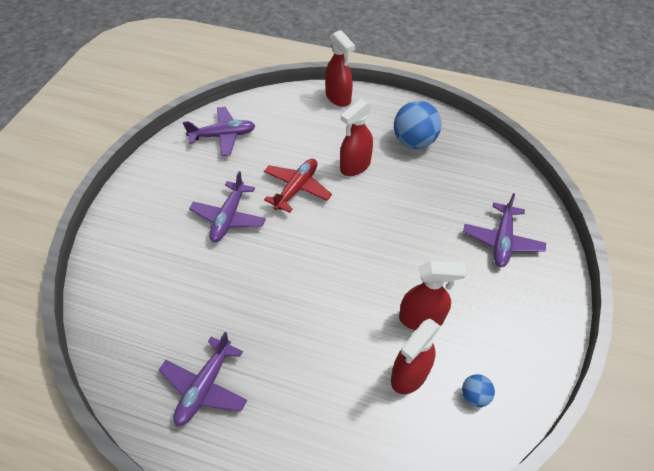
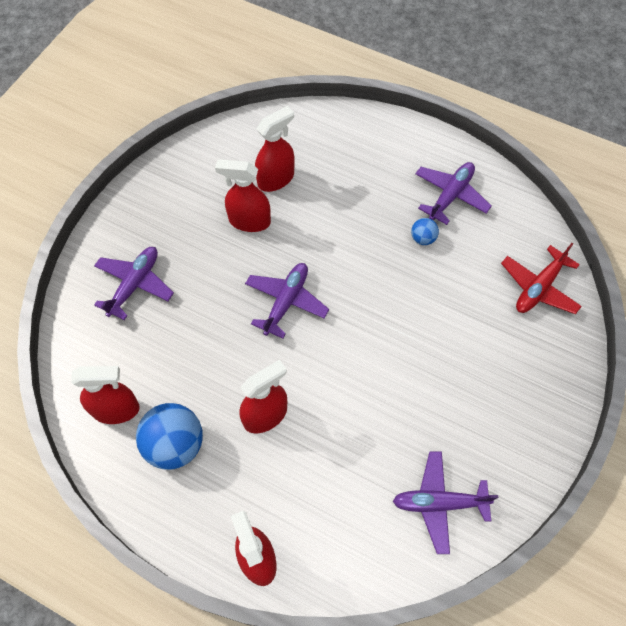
camera: 170 degrees left, 10 degrees up
(229, 217) = (430, 362): purple plane -> purple plane (286, 302)
(296, 189) = (346, 391): red plane -> red plane (539, 287)
(466, 155) = (116, 409): none -> red spray bottle
(474, 395) = (228, 157): blue ball -> blue ball (423, 238)

